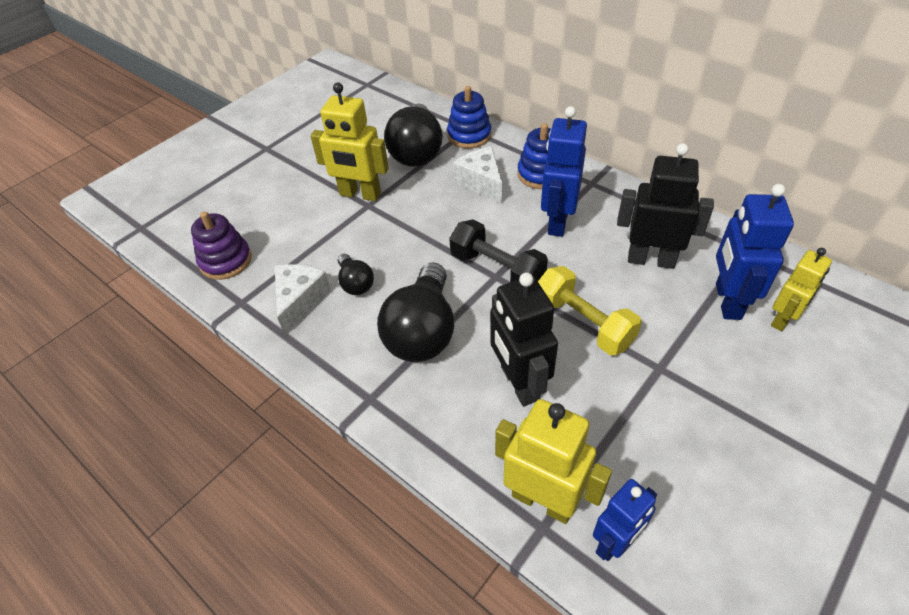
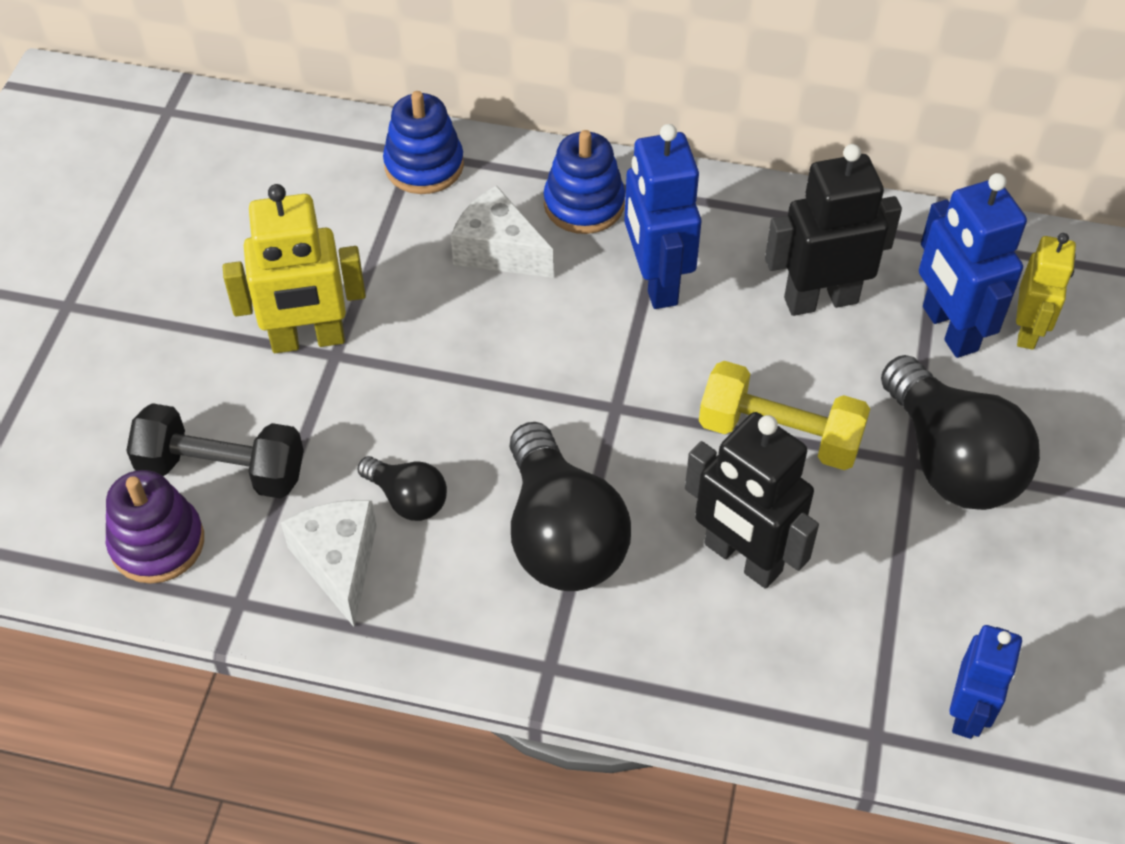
camera: 30 degrees left, 5 degrees up
(417, 152) = (353, 225): black light bulb -> black light bulb (950, 461)
(497, 269) = (612, 395): black dumbbell -> black dumbbell (222, 470)
(543, 500) = (858, 701): yellow robot -> none

